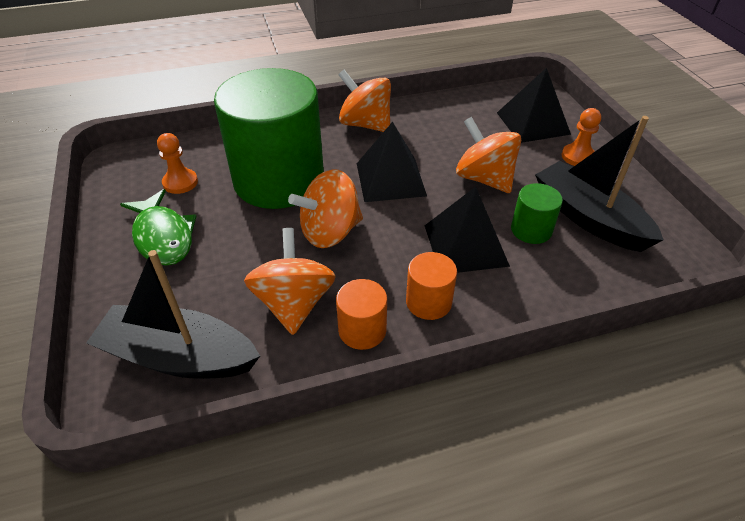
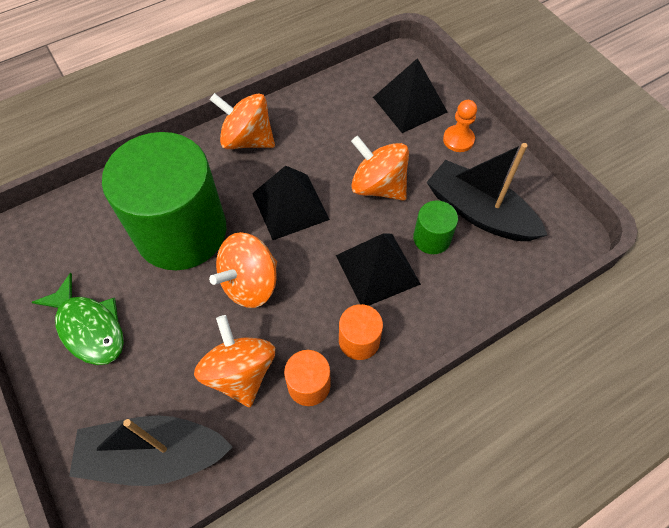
camera: 15 degrees left, 15 degrees up
(180, 182) = (81, 257): orange pawn -> none

